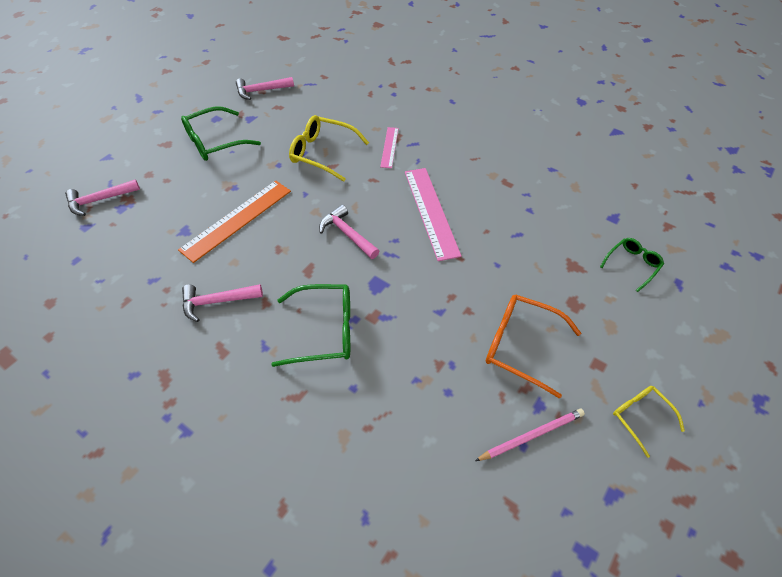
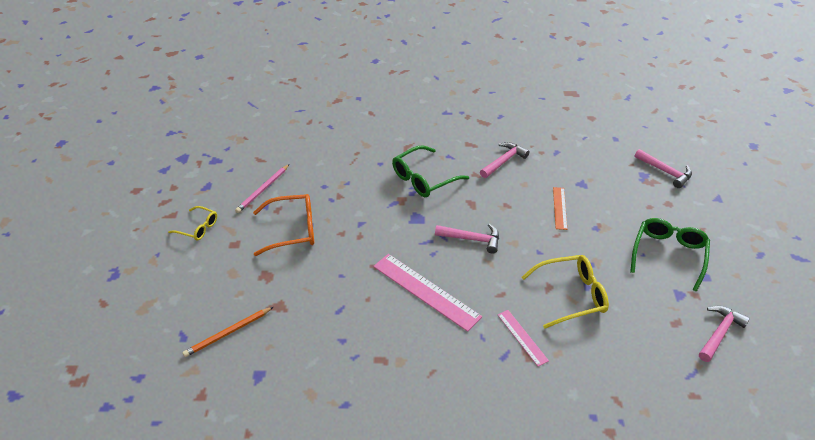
camera: 145 degrees right, 10 degrees down
(100, 200) = (665, 172): pink hammer -> pink hammer turned 105 degrees clockwise
(237, 219) = (559, 208): orange ruler -> orange ruler, size x0.54
(632, 264) = (228, 333): green glasses -> orange pencil

